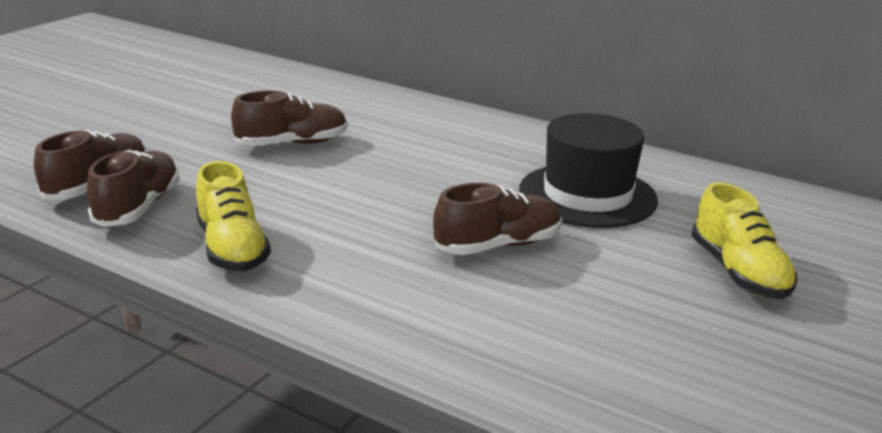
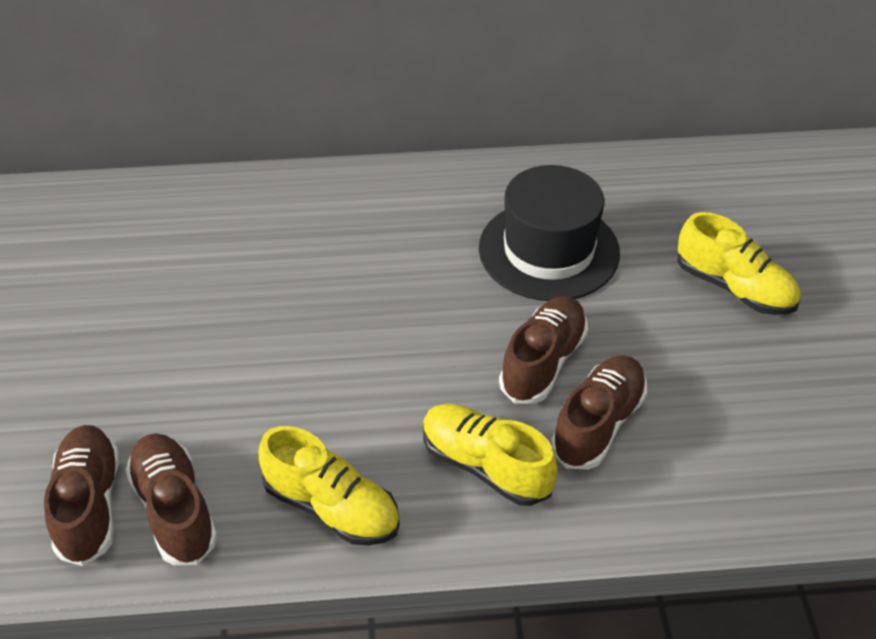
camera: 35 degrees left, 20 degrees up
(292, 144) = (214, 322): brown shoe -> brown shoe (598, 424)
(371, 276) = (485, 465): none -> yellow shoe

